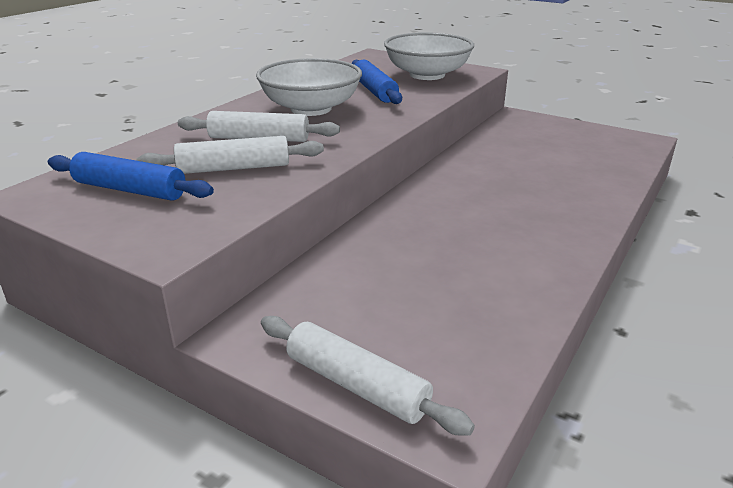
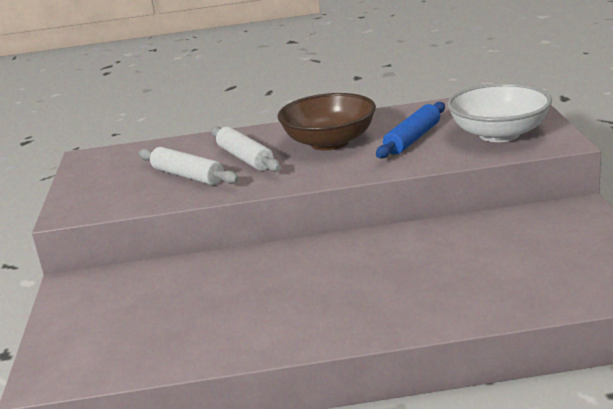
camera: 55 degrees right, 5 degrees down
(130, 190) = (121, 171): blue rolling pin -> none
(311, 109) = (329, 142): white bowl -> brown bowl
(356, 385) = (56, 336): white rolling pin -> none

